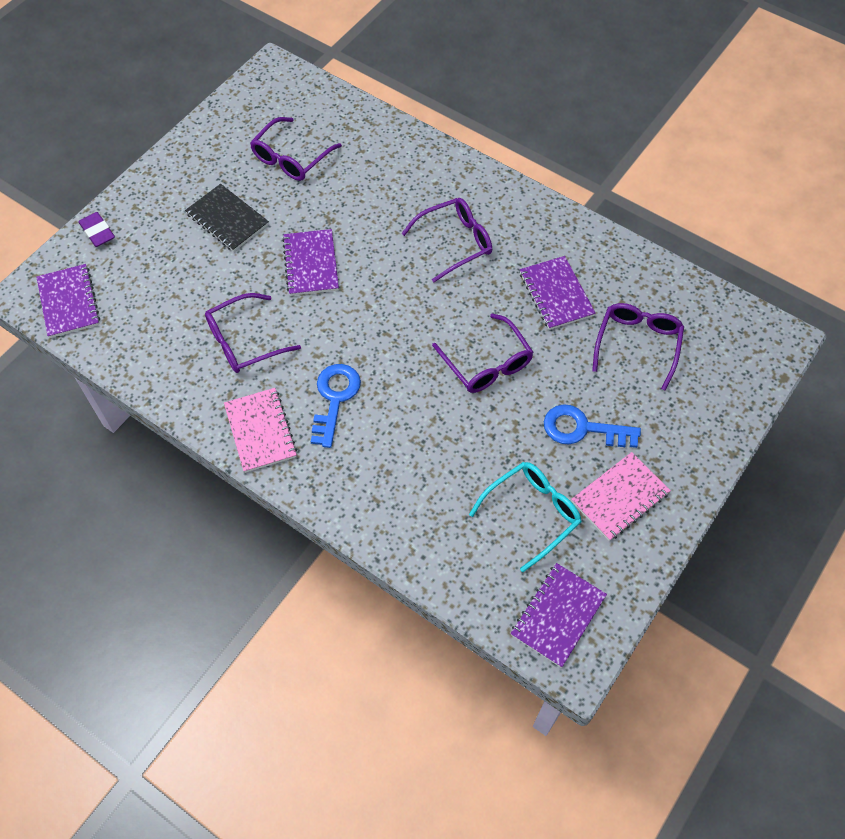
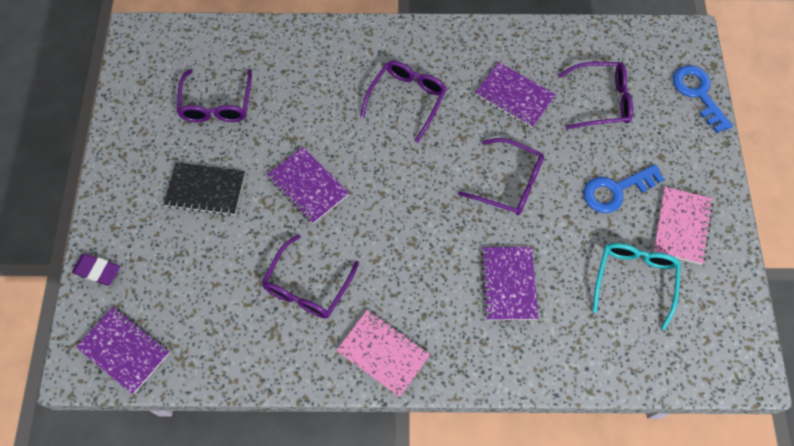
camera: 35 degrees left, 5 degrees up
(335, 399) = (419, 287): blue key -> blue key (698, 94)
(558, 615) = (712, 345): purple notebook -> purple notebook (509, 284)
(637, 344) = (601, 101): purple glasses -> purple glasses turned 105 degrees clockwise

